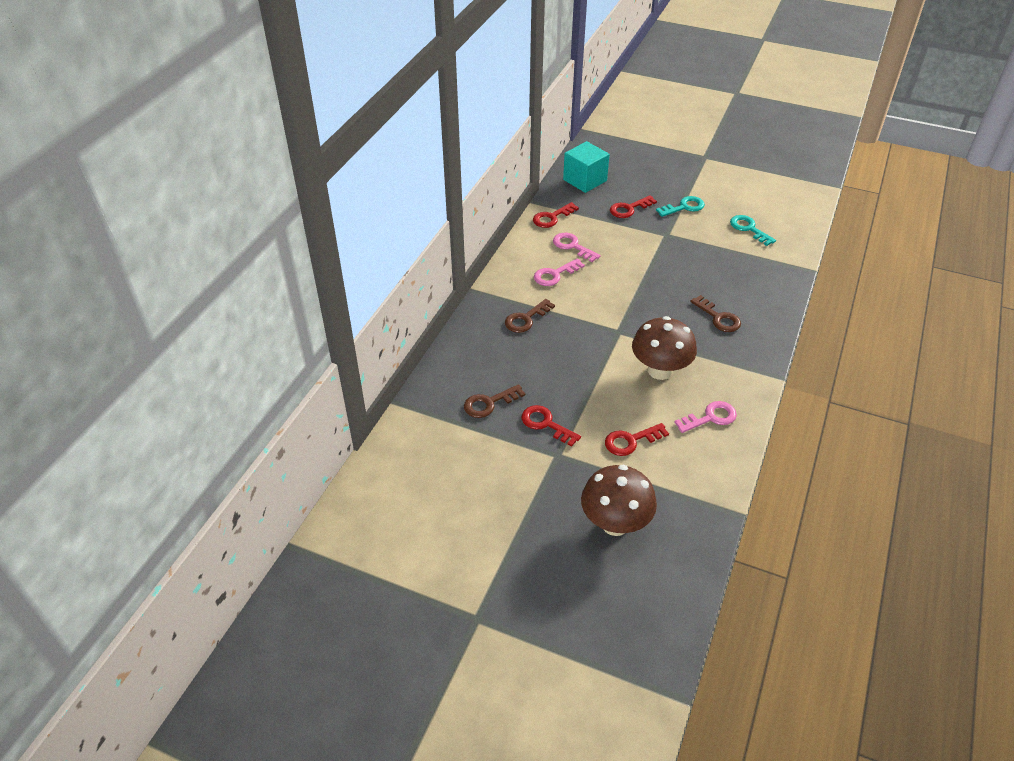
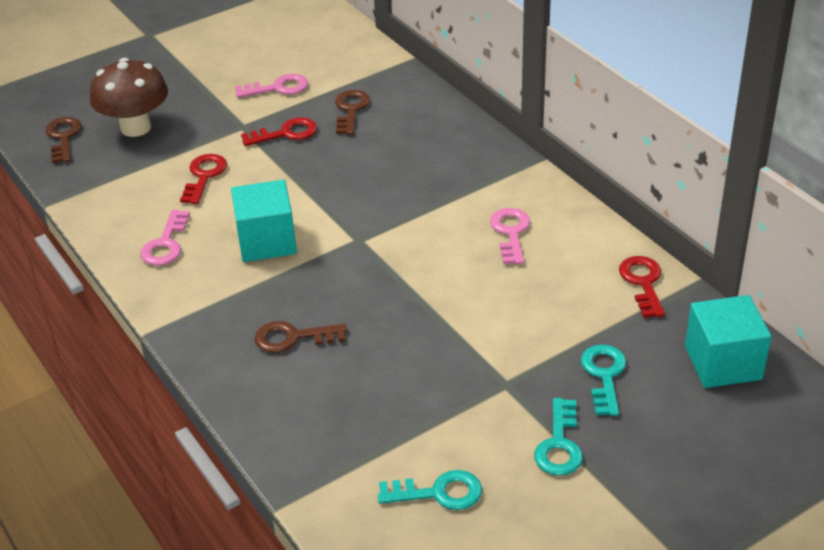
camera: 125 degrees right, 5 degrees down
(526, 319) = (450, 178): brown key -> brown key (63, 137)
(572, 246) = (558, 274): pink key -> pink key (278, 88)
(629, 209) = (604, 375): red key -> turquoise key
(660, 370) = (266, 241): brown mushroom -> turquoise cube

